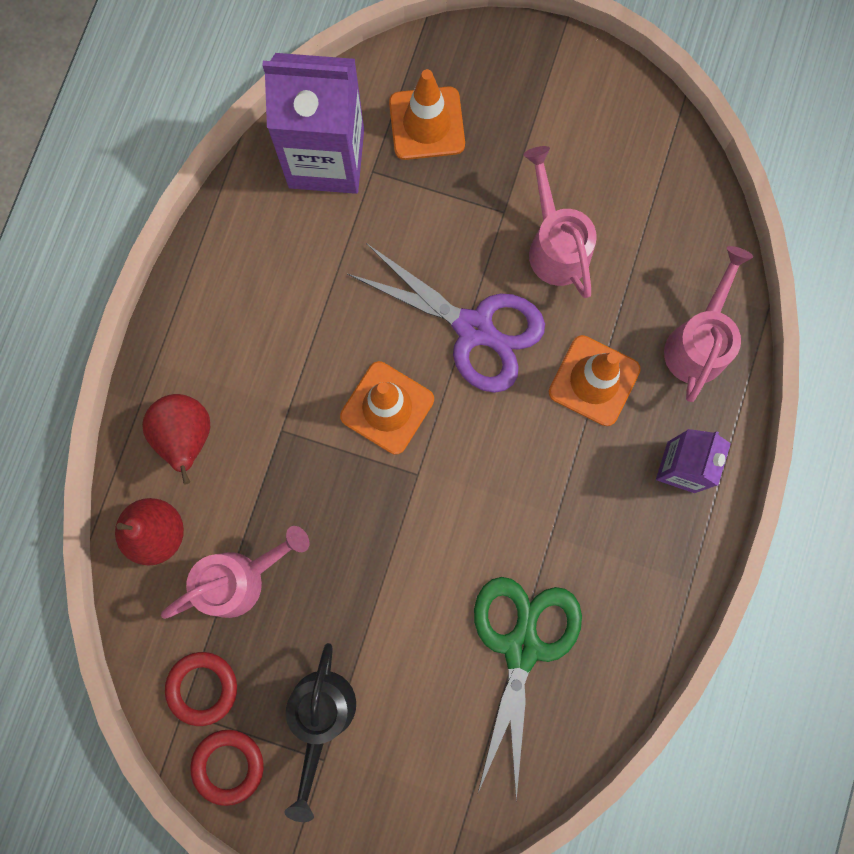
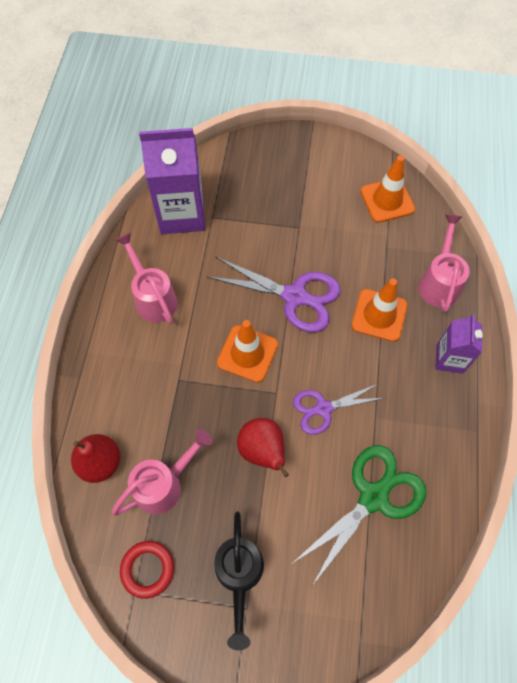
camera: 10 degrees left, 15 degrees down
(186, 437) = (113, 394): red pear -> red pear (262, 451)
(228, 766) = (175, 626): red ring -> none
(427, 123) = (241, 186): orange traffic cone -> orange traffic cone (387, 200)
(480, 510) = (323, 408): none -> purple scissors
(522, 647) = (373, 497): green scissors -> green scissors turned 45 degrees clockwise
(555, 245) = (335, 241): pink watering can -> pink watering can (153, 298)

